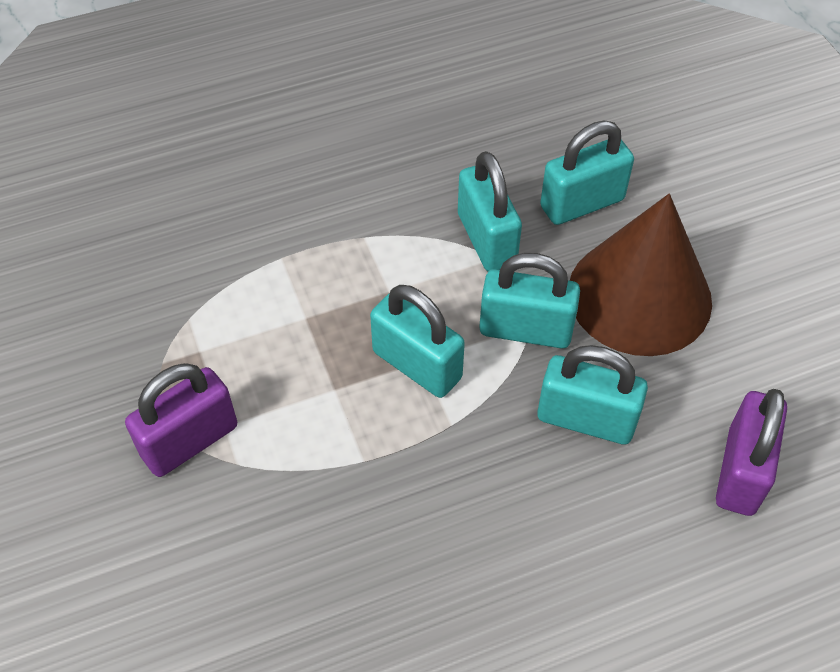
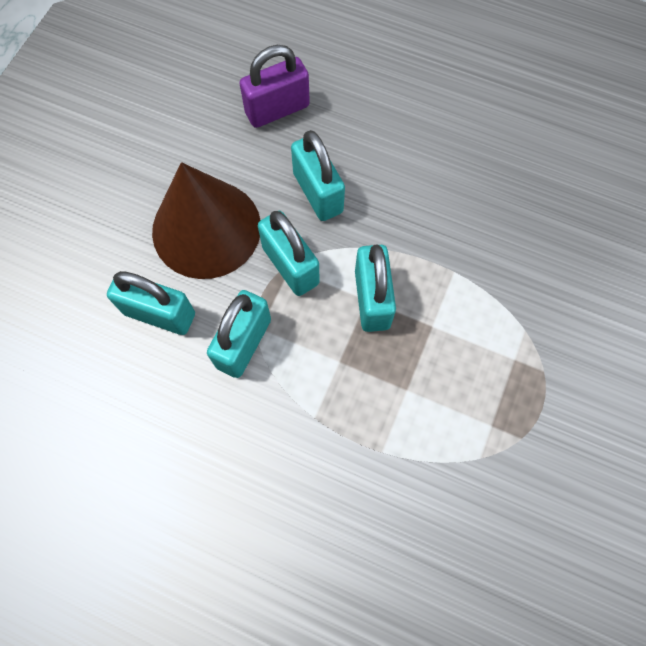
camera: 135 degrees left, 15 degrees up
(190, 441) = (542, 367): purple padlock -> none

